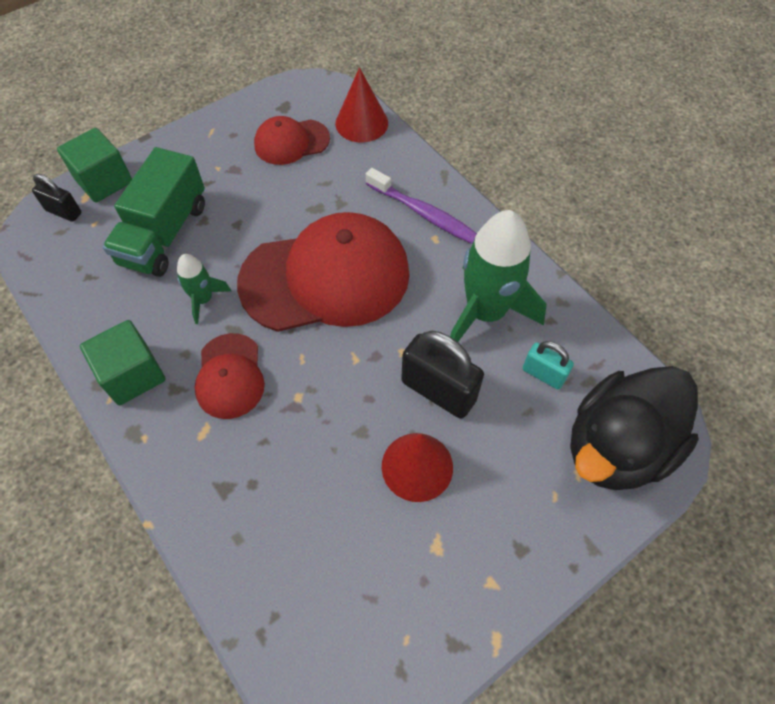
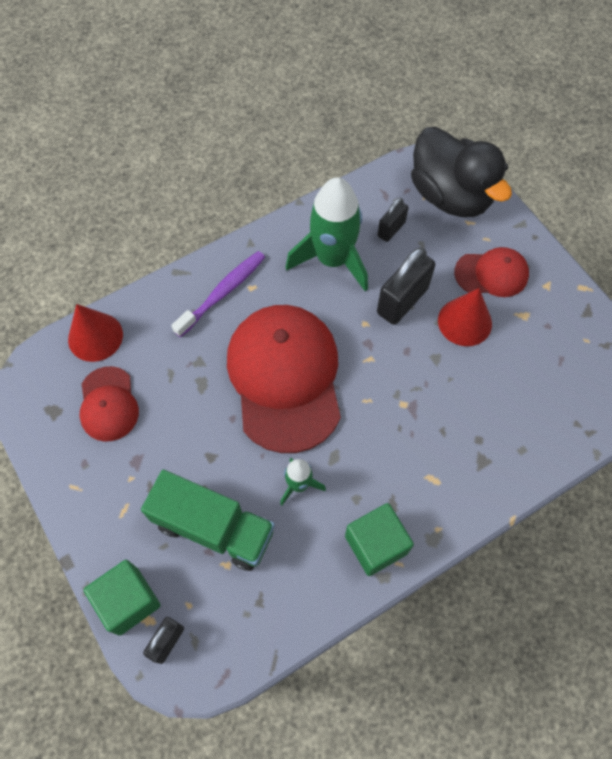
camera: 85 degrees left, 5 degrees up
(230, 376) = (381, 459): red cap -> red cap (491, 274)
(543, 374) = (391, 229): turquoise padlock -> black padlock

